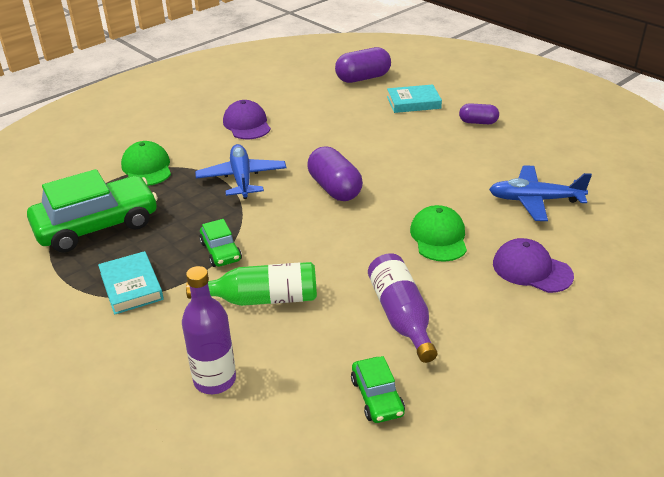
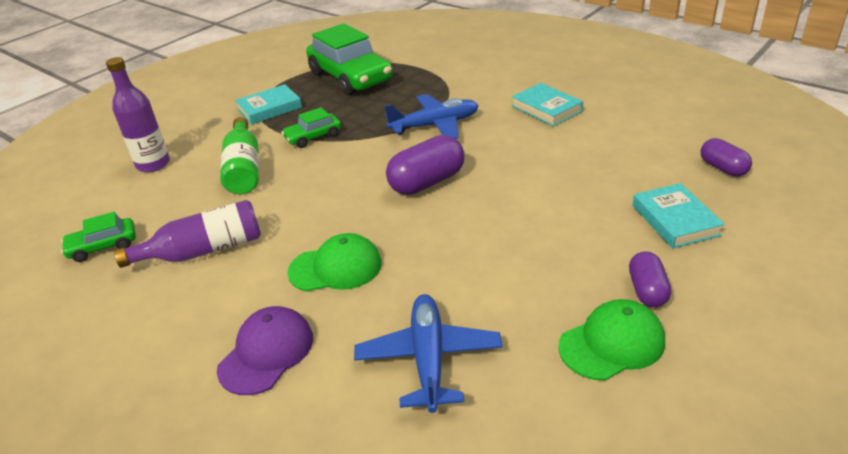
camera: 85 degrees right, 0 degrees up
(147, 168) = (442, 77): green cap -> green cap (612, 343)
(247, 124) = (546, 109): purple cap -> turquoise book
(363, 78) = (723, 168): purple capsule -> purple capsule, size x0.61

